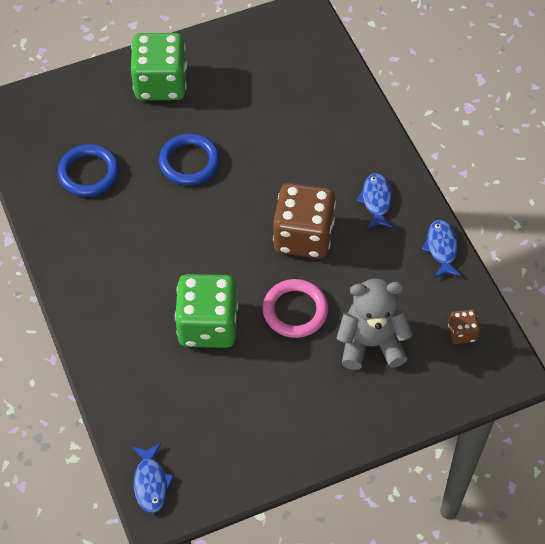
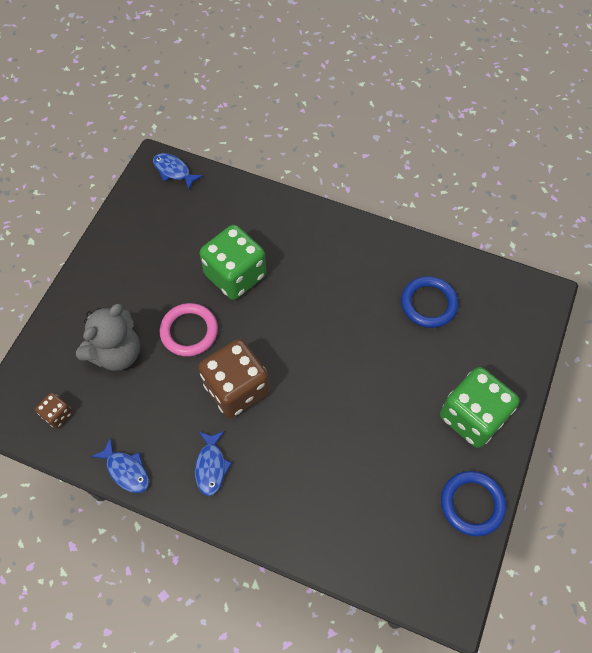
camera: 135 degrees right, 5 degrees up
(189, 162) = (375, 373): blue ring -> blue ring (472, 504)
(376, 200) = (211, 466): blue fish -> blue fish turned 45 degrees clockwise

